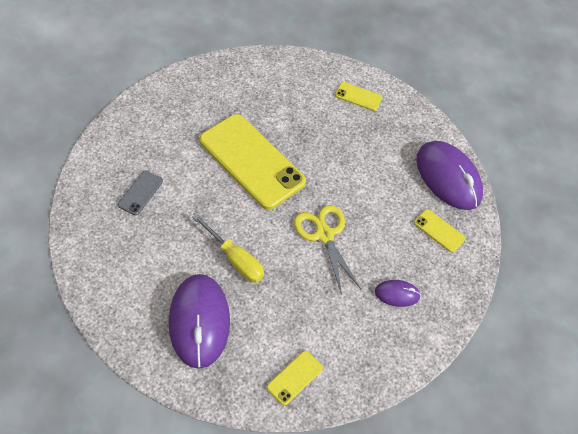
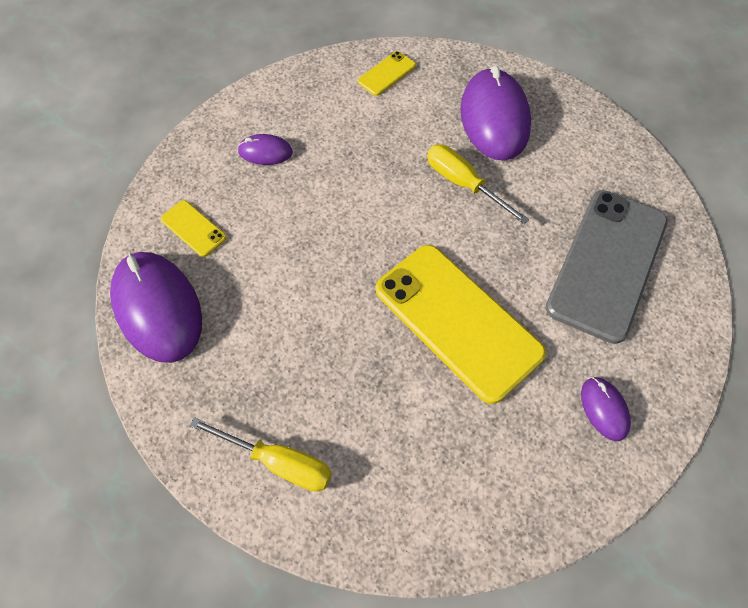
camera: 175 degrees left, 5 degrees up
(140, 193) = (607, 264): grey phone -> grey phone, size x2.34
(170, 111) = (604, 409): none -> purple mouse
(324, 235) = (350, 217): yellow scissors -> none
(358, 96) = (278, 462): yellow phone -> yellow screwdriver

